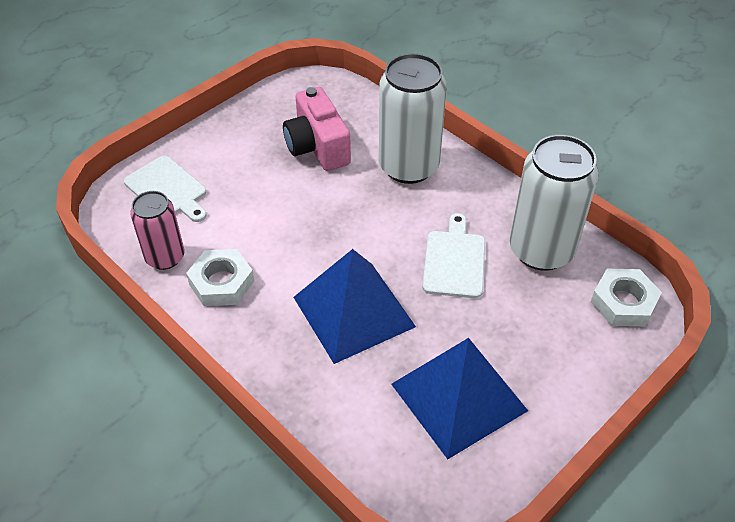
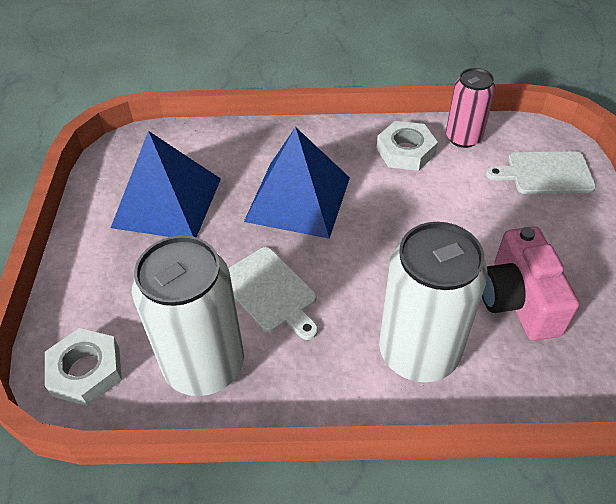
camera: 135 degrees right, 0 degrees up
(317, 147) = (518, 300): pink camera -> pink camera turned 120 degrees counterclockwise

